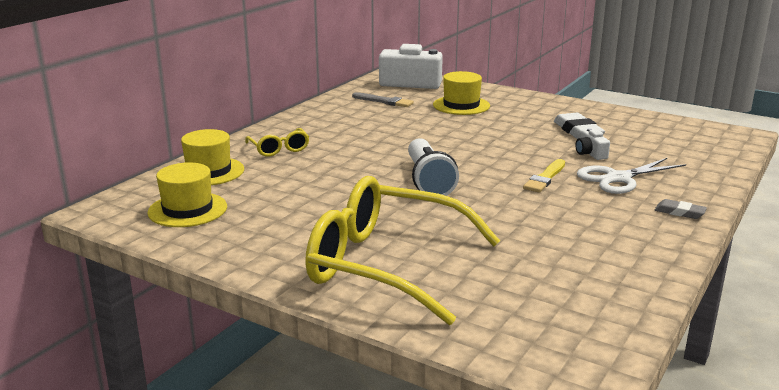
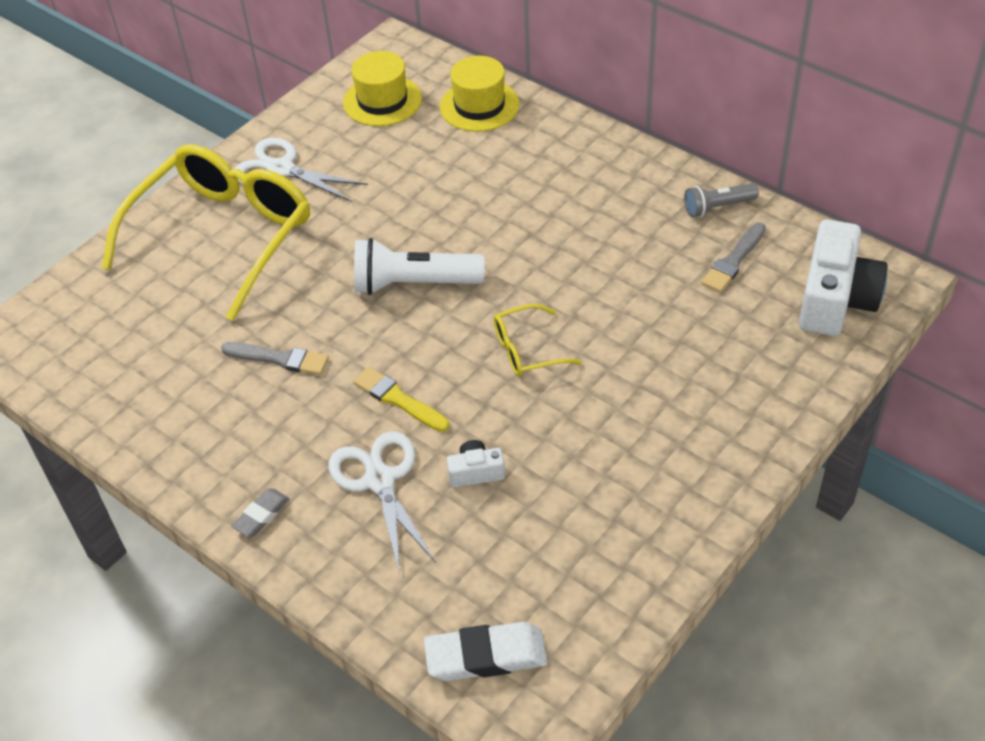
camera: 100 degrees right, 25 degrees up
(279, 149) = (542, 156): yellow glasses -> yellow glasses (527, 350)
(285, 247) = (281, 170): none -> white scissors
(336, 105) = (717, 207): none -> grey flashlight
(461, 105) = (711, 351): yellow hat -> none
(528, 222) = (279, 359): none -> grey brush
(578, 131) = (573, 480): white eraser -> white eraser (486, 656)

